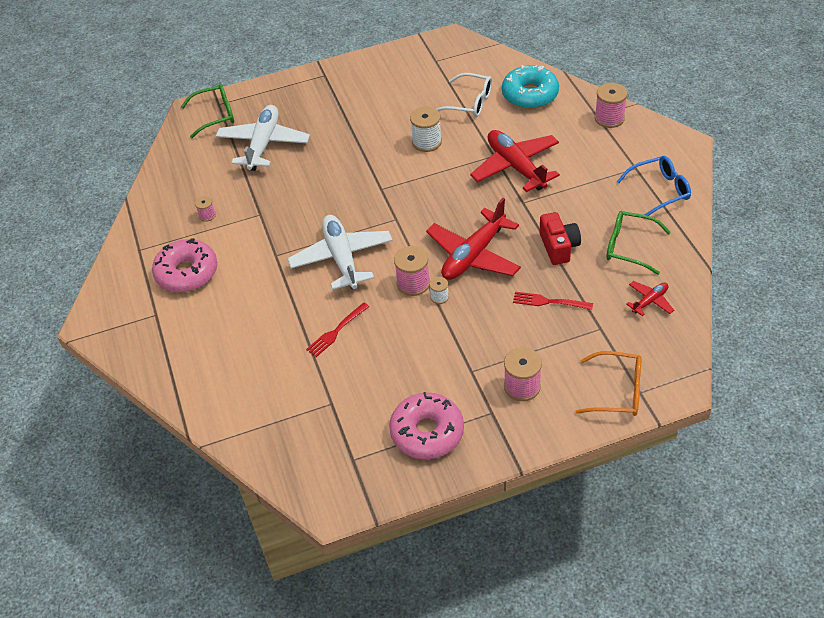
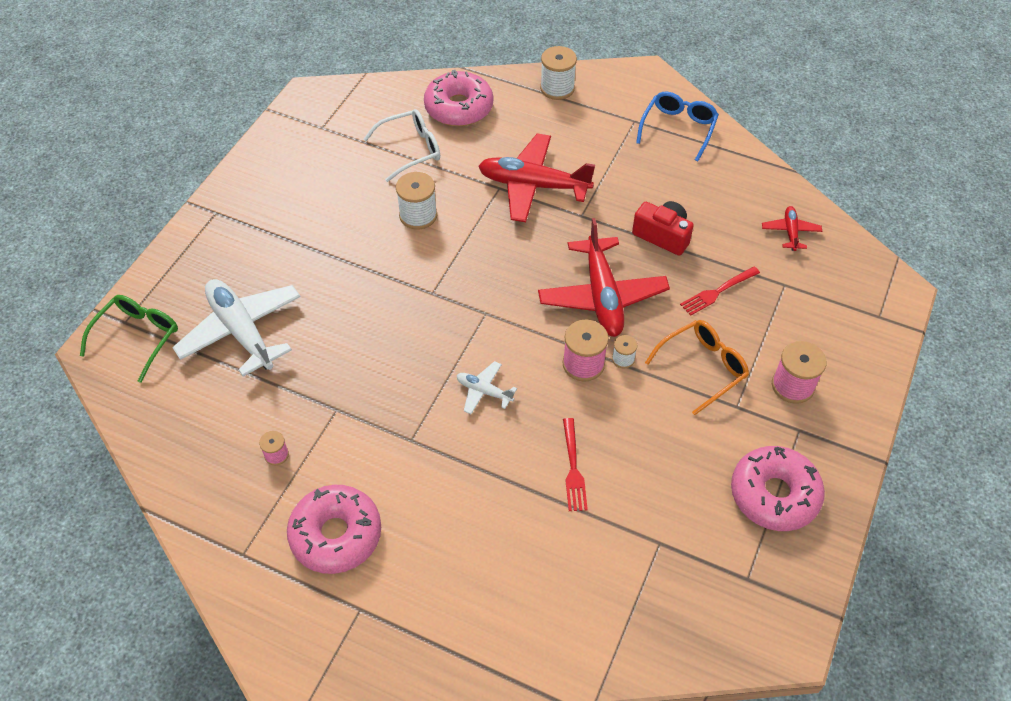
camera: 50 degrees left, 5 degrees up
(342, 258) = (484, 391): white plane -> white plane, size x0.48
(530, 95) = (459, 108): turquoise donut -> pink donut
(609, 118) = (557, 88): pink spool -> white spool
(617, 391) = (864, 329): orange glasses -> orange glasses (702, 368)
(629, 247) = (717, 195): green glasses -> none

